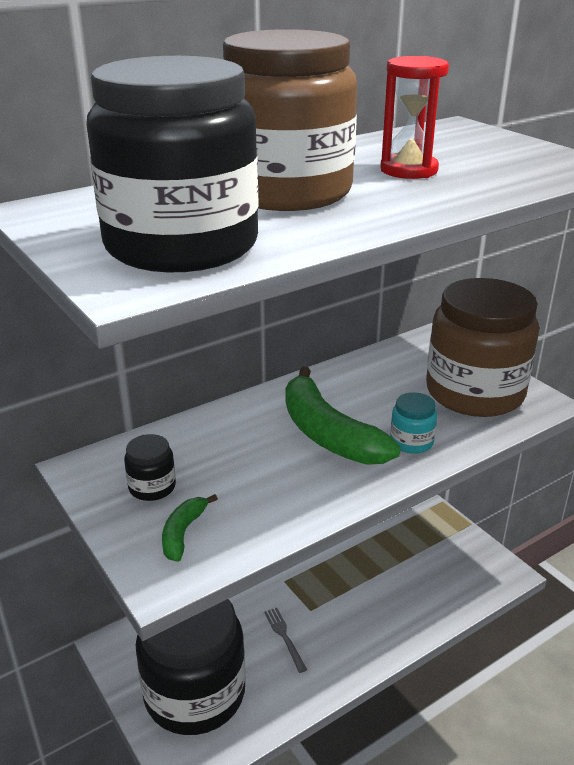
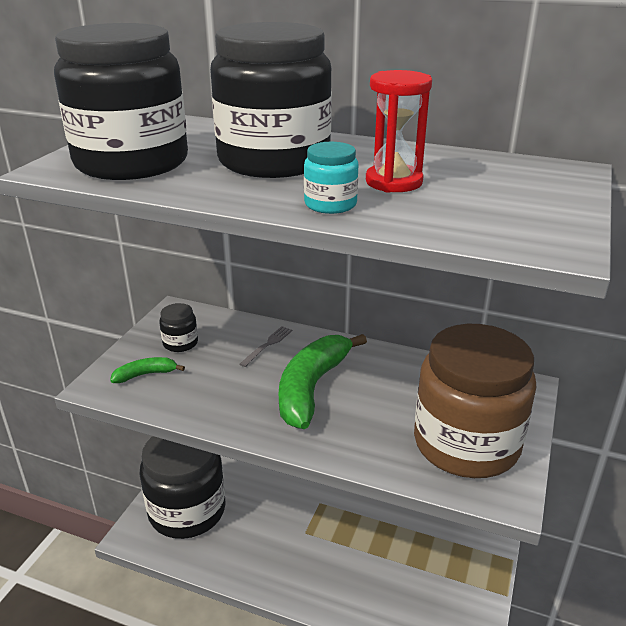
camera: 55 degrees right, 0 degrees up
(284, 637) = (268, 531): grey fork -> grey fork (267, 345)
(286, 192) = (274, 161): brown jar -> black jar
(411, 442) = (347, 433): turquoise jar -> turquoise jar (330, 204)

